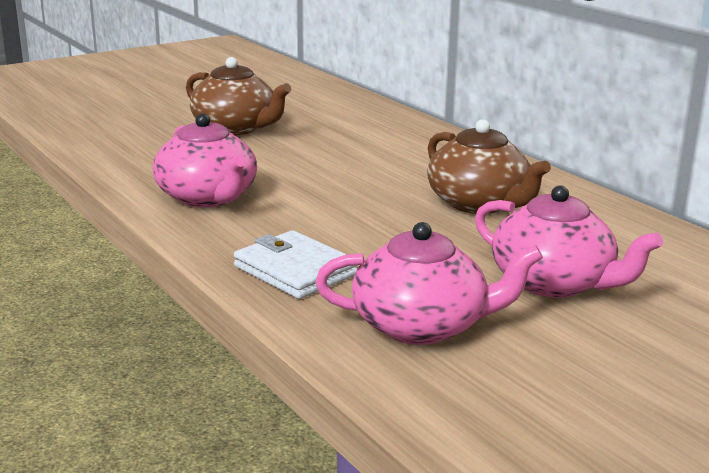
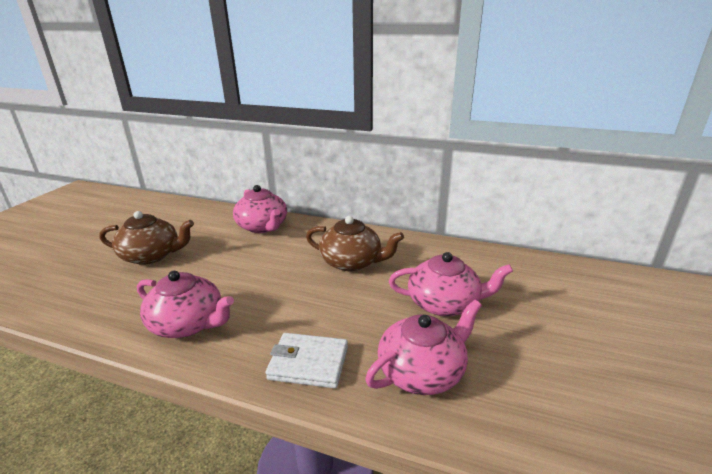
camera: 35 degrees left, 5 degrees up
(404, 135) = (263, 226): none -> pink teapot

